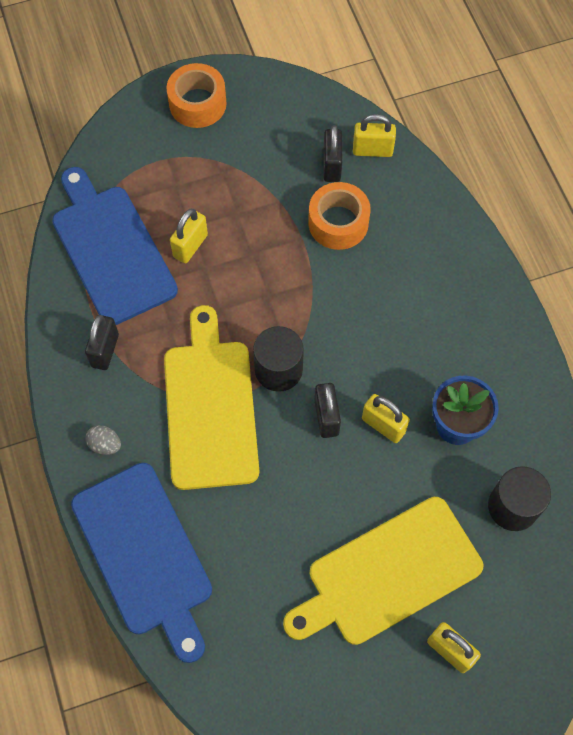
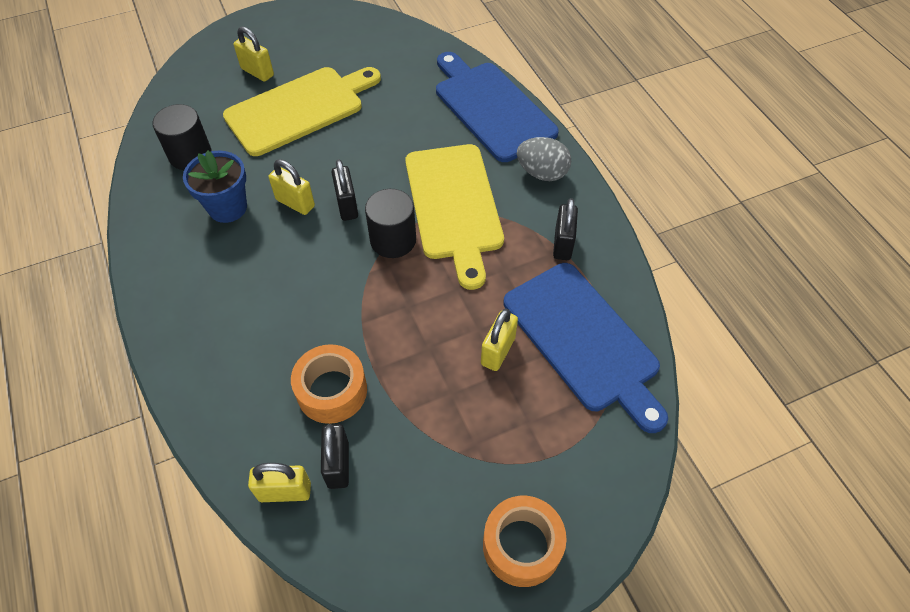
camera: 175 degrees right, 10 degrees down
(105, 445) = (542, 173): grey egg -> grey egg, size x1.67

